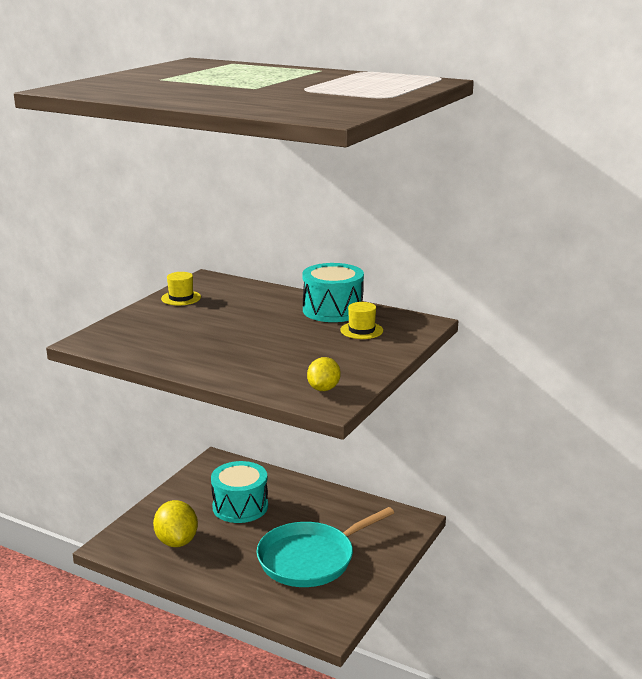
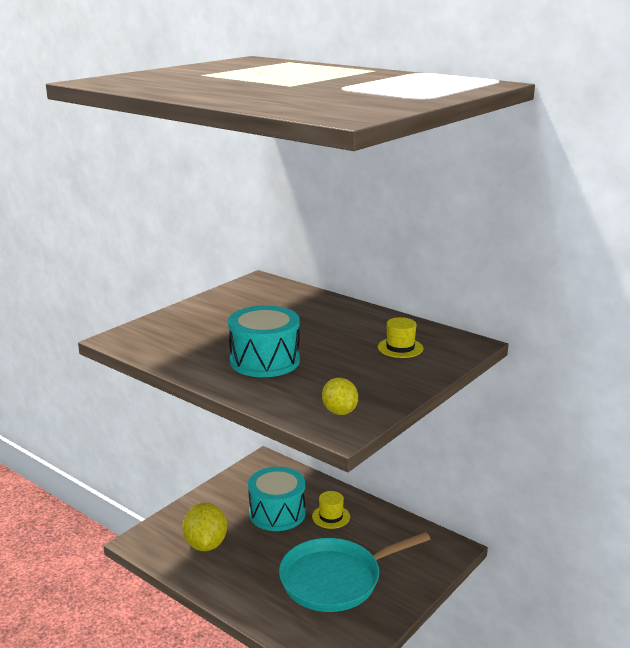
camera: 10 degrees right, 0 degrees up
(181, 298) = (227, 299): yellow hat -> yellow hat (331, 517)
(323, 389) = (339, 412): yellow lemon -> yellow lemon turned 45 degrees counterclockwise
(332, 310) = (376, 323): turquoise drum -> turquoise drum (265, 361)

